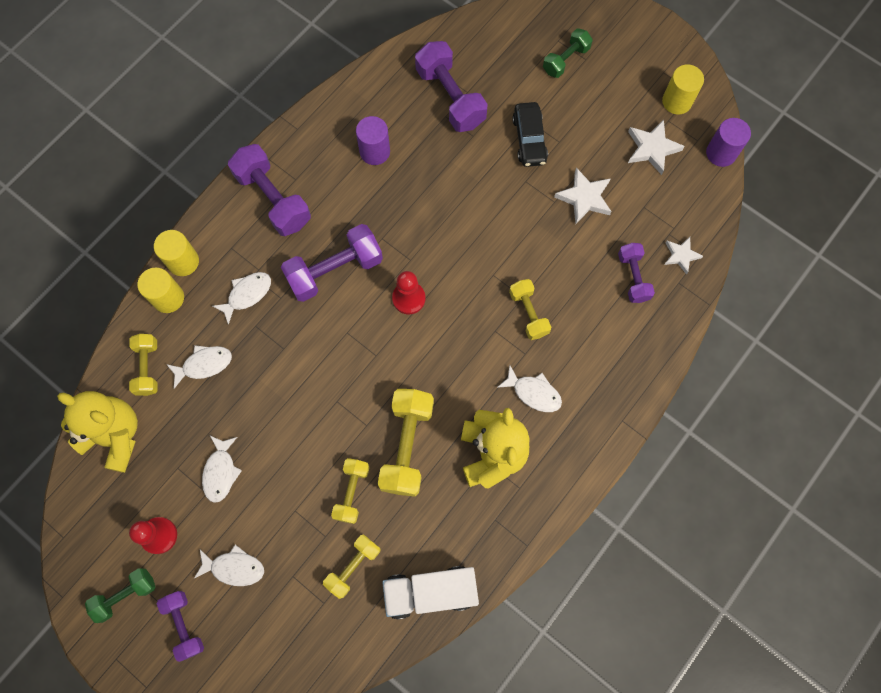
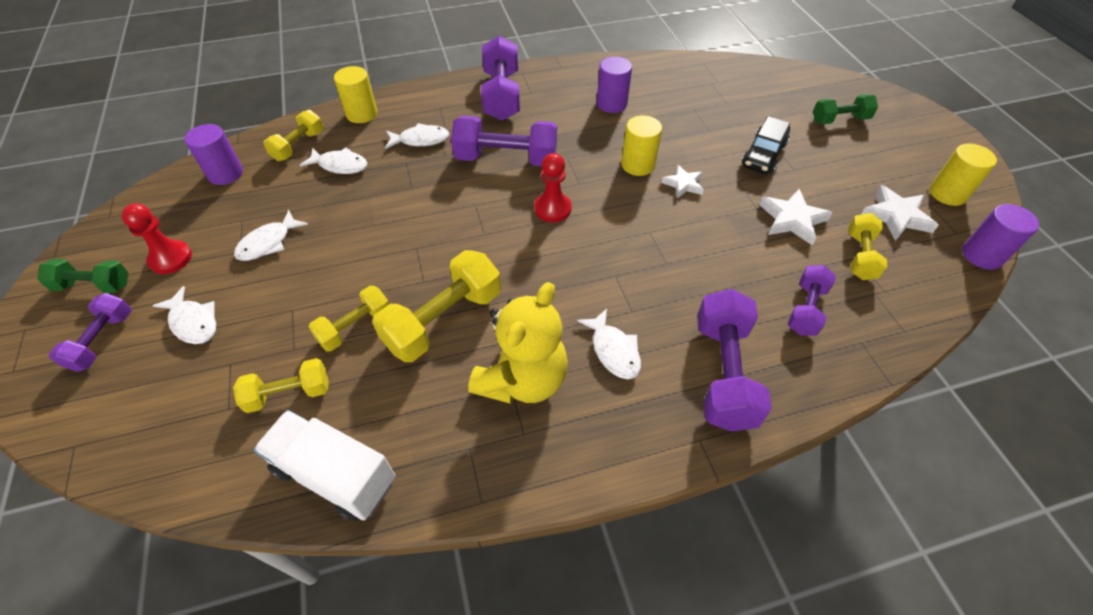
camera: 35 degrees right, 20 degrees down
(115, 435) = (225, 173): yellow teddy bear -> purple cylinder
(183, 261) = (396, 99): yellow cylinder -> yellow cylinder (638, 165)
(450, 97) = (708, 100): purple dumbbell -> purple dumbbell (723, 373)
(528, 313) = (662, 279): yellow dumbbell -> yellow dumbbell (860, 256)
(681, 255) = (879, 319): white star -> white star (683, 184)

